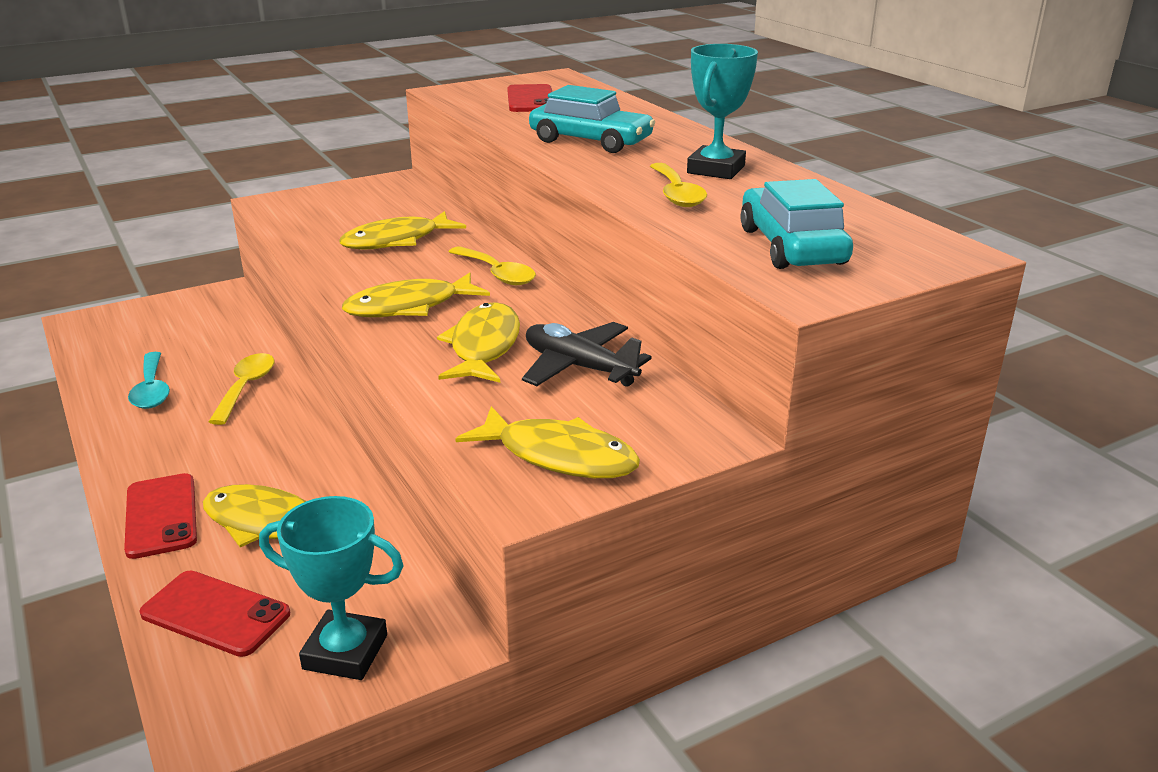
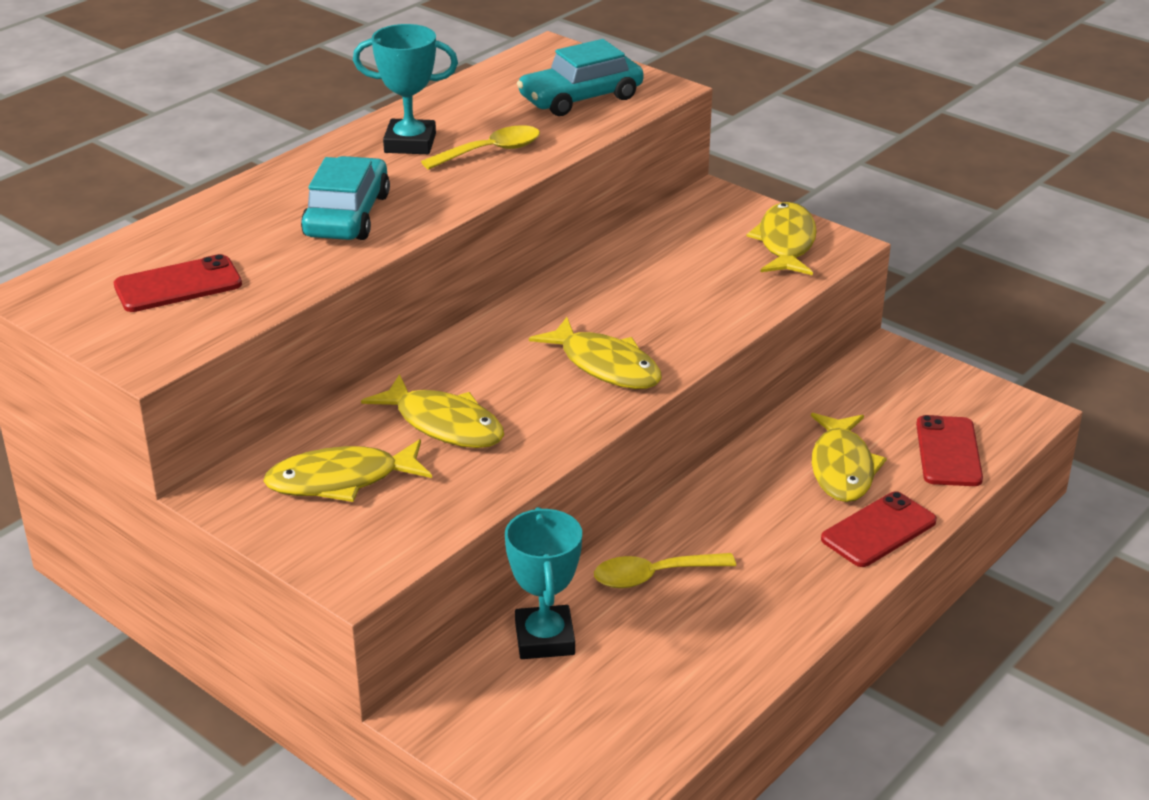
camera: 110 degrees left, 5 degrees up
(151, 390) = (701, 646): turquoise spoon -> none
(345, 652) = (930, 385): turquoise trophy -> turquoise trophy (545, 639)
(484, 346) = (655, 307): yellow fish -> yellow fish (341, 480)
(497, 274) = (499, 337): yellow spoon -> none
(579, 367) = (658, 259): black plane -> none

